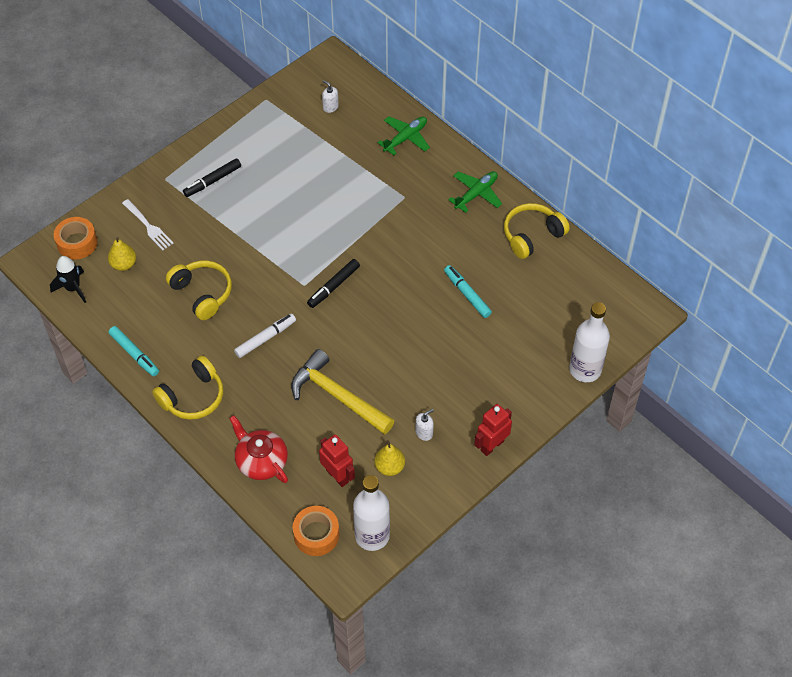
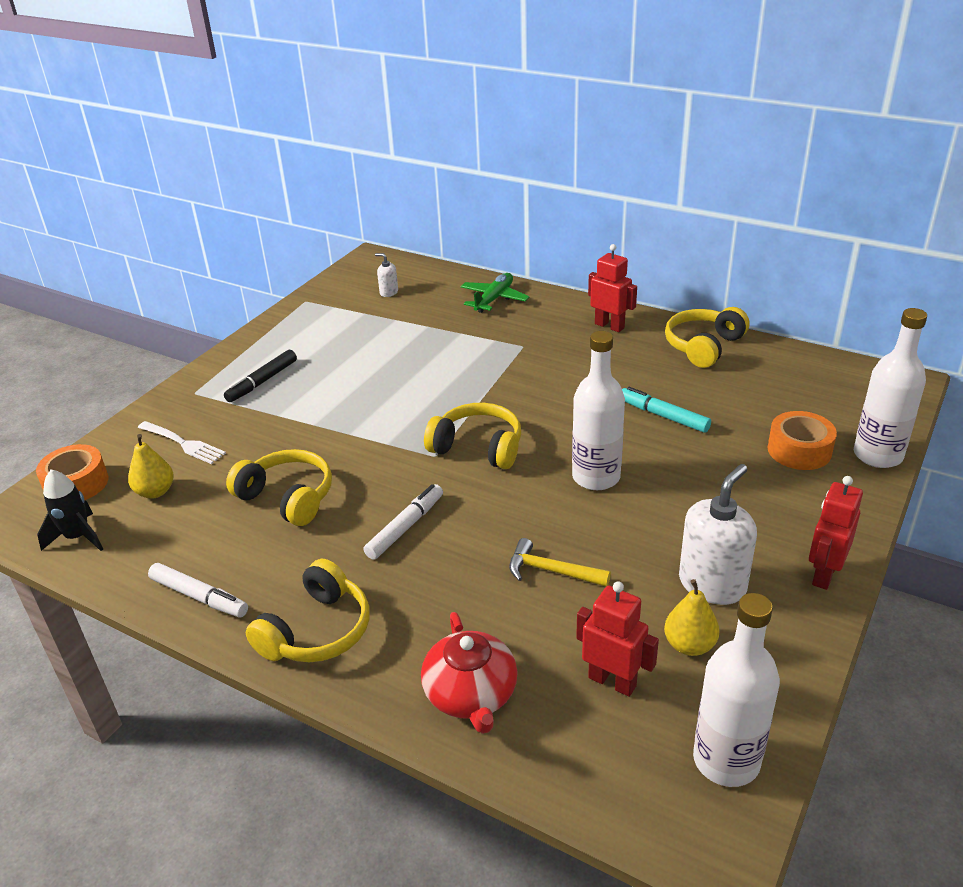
camera: 15 degrees left, 20 degrees down
(134, 354) = (199, 596): turquoise marker -> white marker
(261, 461) = (471, 695): red teapot -> red teapot turned 135 degrees counterclockwise
(316, 535) = (627, 788): orange tape -> orange tape (799, 450)
(334, 286) = (478, 447): black marker -> yellow headphones
(337, 396) = (551, 571): yellow hammer -> yellow hammer, size x0.54
(397, 333) = (596, 477): none -> white bottle
(424, 433) = (712, 584): white soap dispenser -> white soap dispenser, size x2.08
(476, 194) = (609, 326): green plane -> red robot

